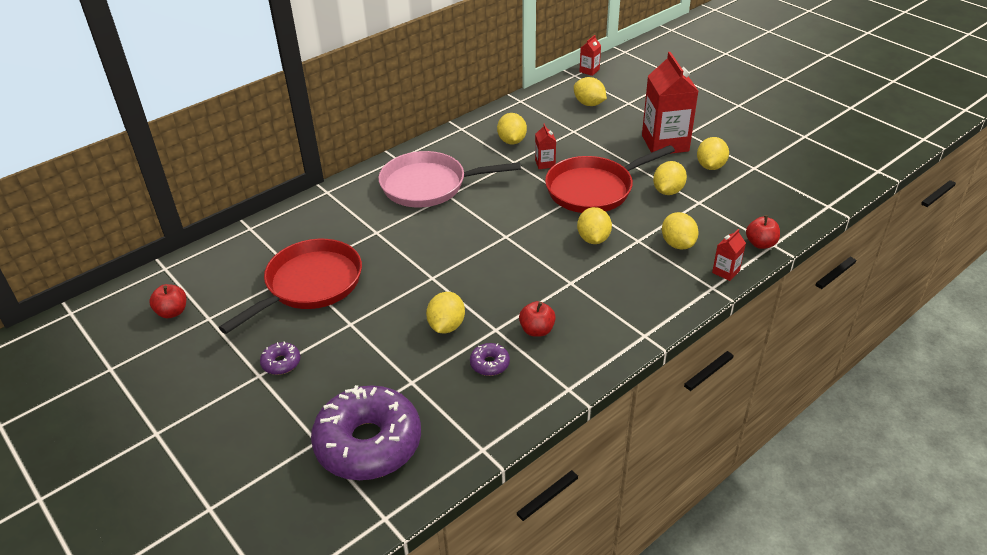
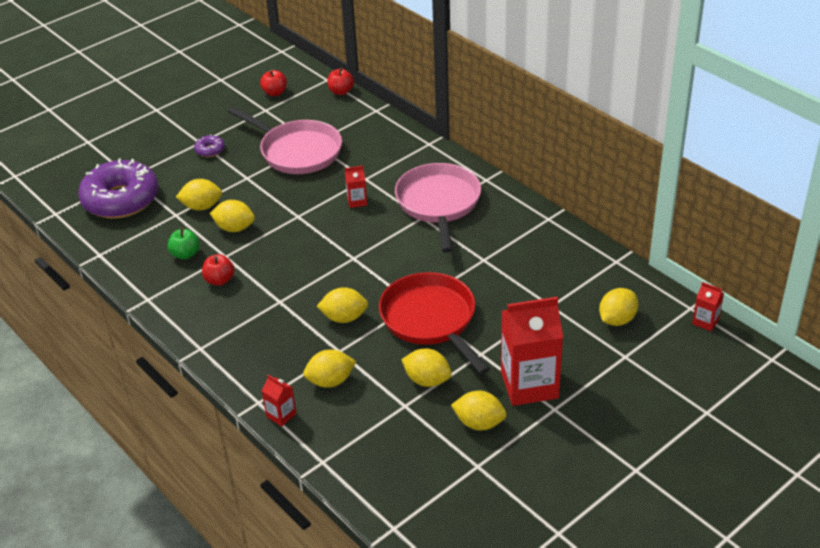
camera: 90 degrees right, 0 degrees up
(310, 285) = (297, 151): red pan -> pink pan
(489, 364) = (185, 254): purple donut -> green apple
(512, 141) = (525, 257): yellow lemon -> yellow lemon (202, 207)
(545, 163) = (481, 283): red carton -> red carton (357, 201)
(760, 244) = (324, 450): red apple -> red apple (341, 91)

